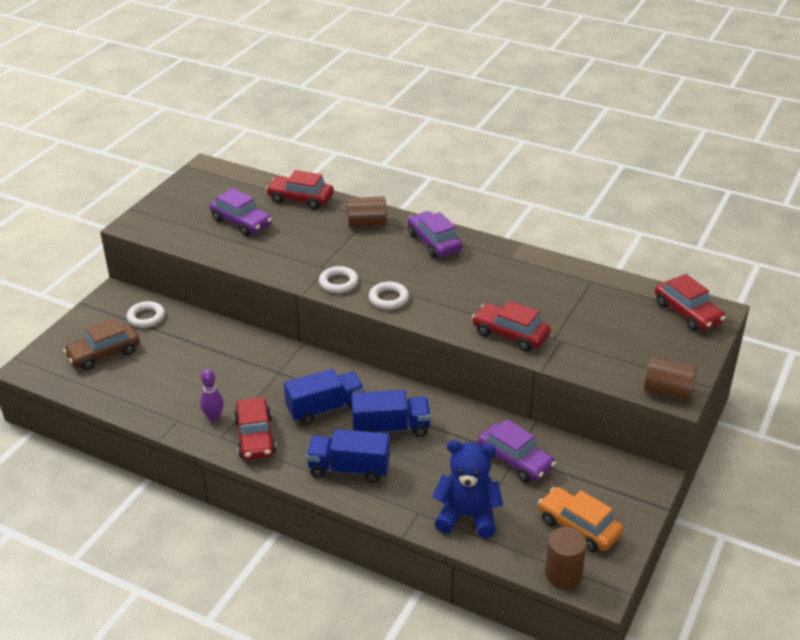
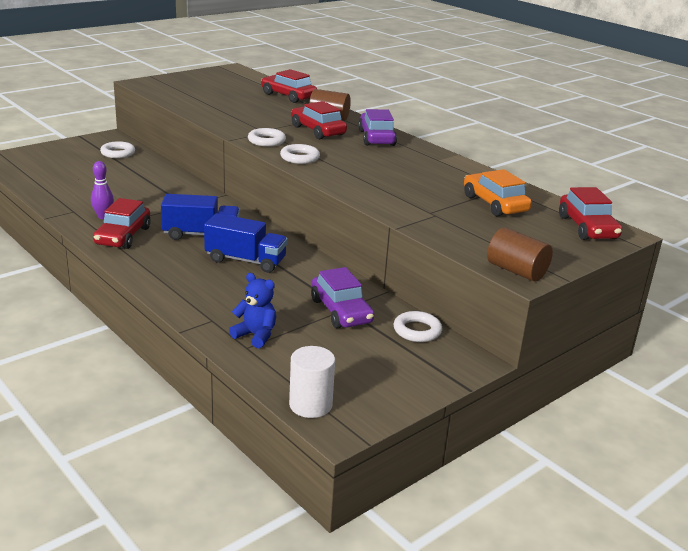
camera: 20 degrees right, 10 degrees down
(104, 354) = (63, 164): brown car -> none
(241, 222) = (226, 97): purple car -> none
(349, 469) = (180, 275): blue truck -> none
(467, 516) = (255, 335): blue teddy bear -> blue teddy bear, size x0.64
(510, 334) = (389, 200): red car -> red car (317, 131)
(563, 573) = (310, 405): brown cylinder -> white cylinder
(578, 527) = (360, 375): orange car -> orange car (494, 204)
(589, 460) = (417, 330): none -> white ring

